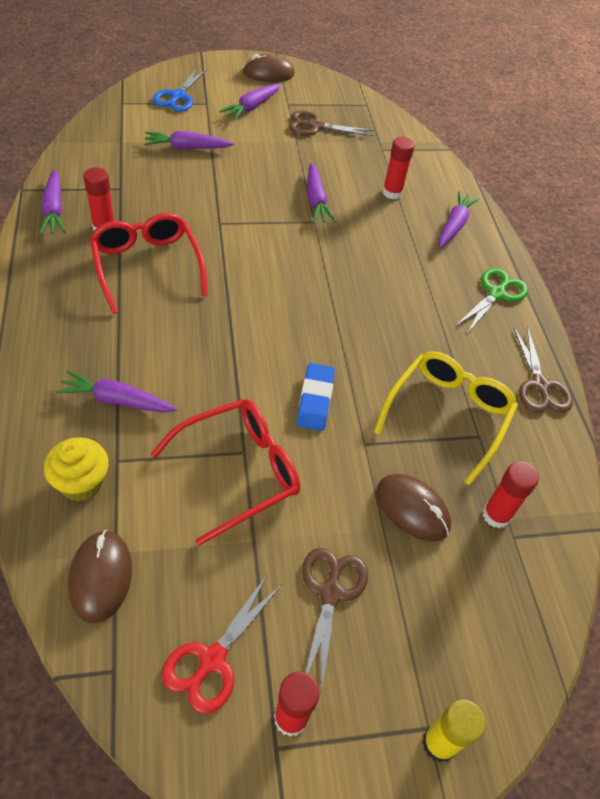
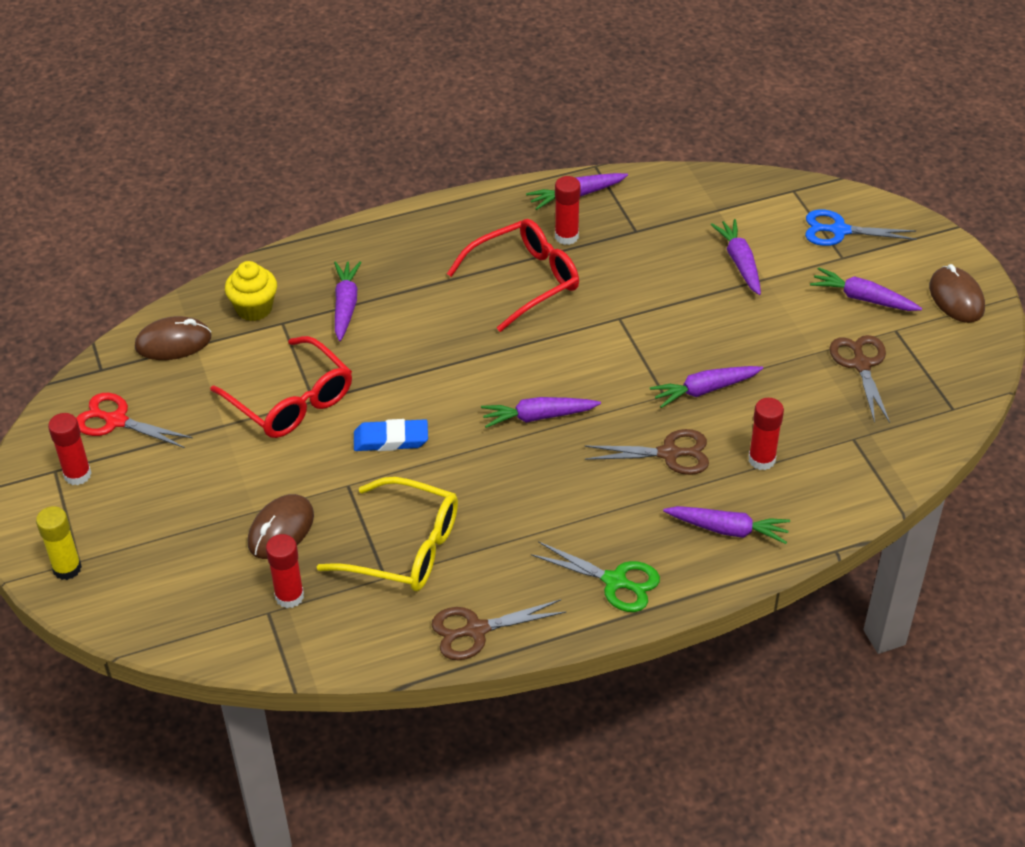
camera: 85 degrees right, 5 degrees down
(316, 296) = (538, 417): none -> purple carrot
(331, 593) = (184, 483): brown scissors -> brown scissors (669, 454)

